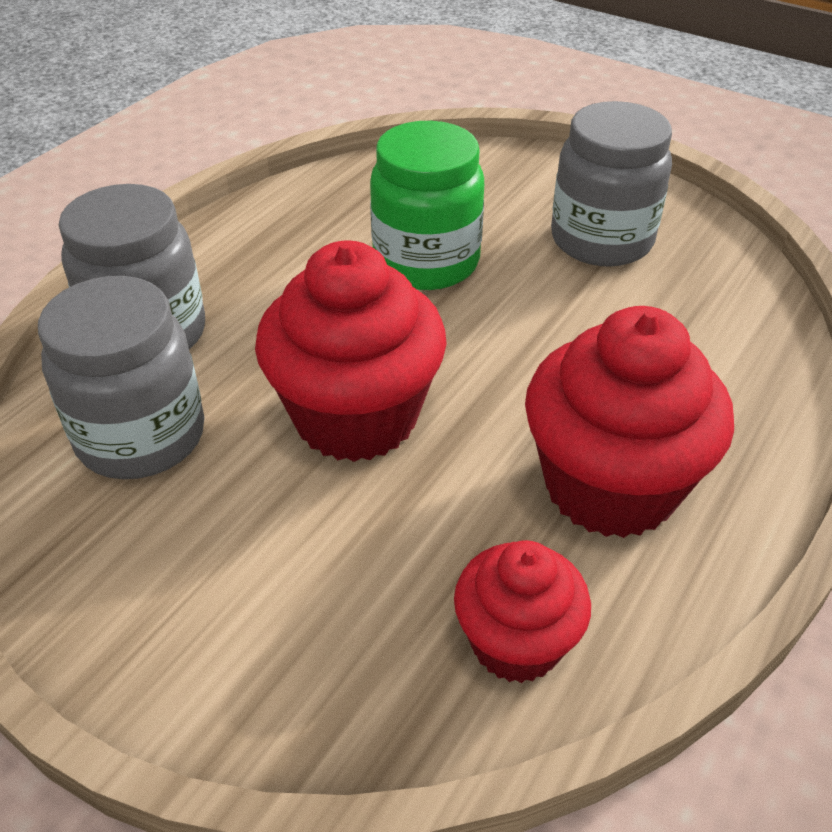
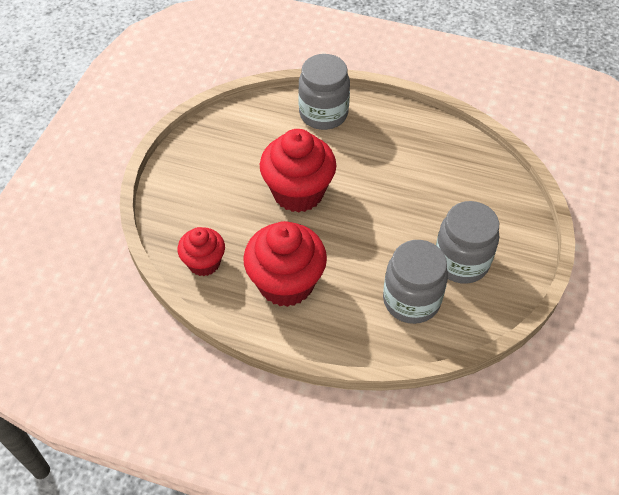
camera: 75 degrees right, 10 degrees up
(141, 436) = (267, 132): grey jar -> grey jar (411, 300)
(426, 262) = (410, 193): green jar -> none

